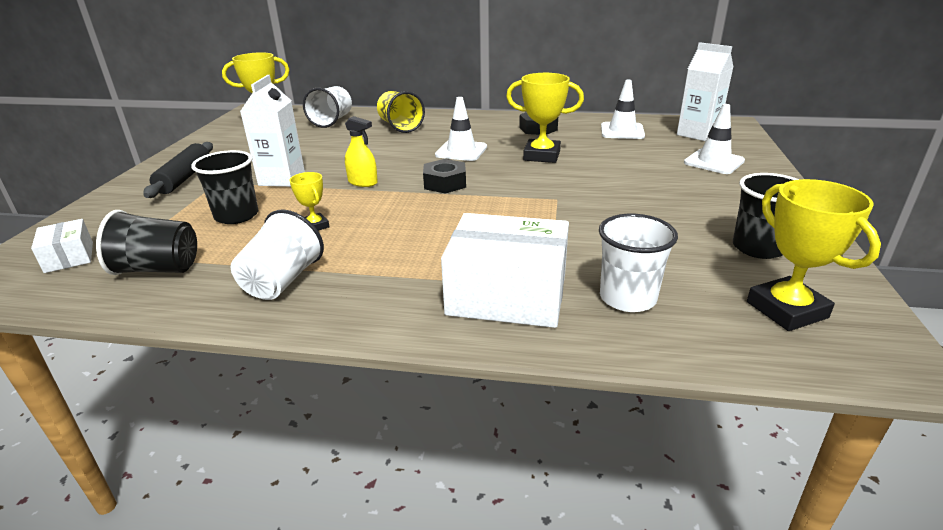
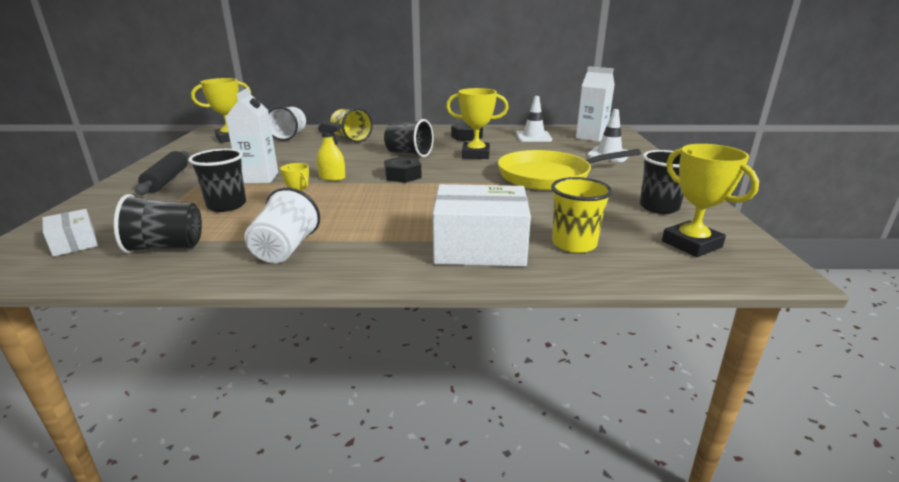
camera: 10 degrees left, 5 degrees down
(461, 151) = (409, 153): white traffic cone -> black cup
(624, 192) = (548, 176): none -> yellow pan
(627, 298) = (574, 244): white cup -> yellow cup

